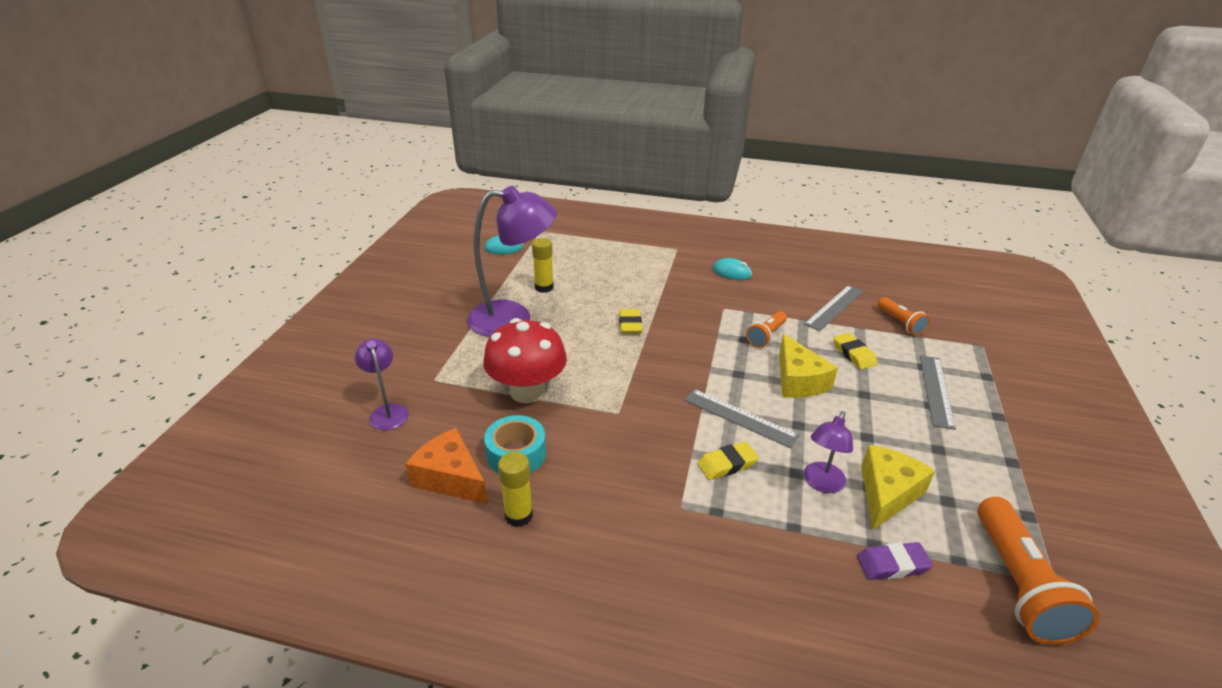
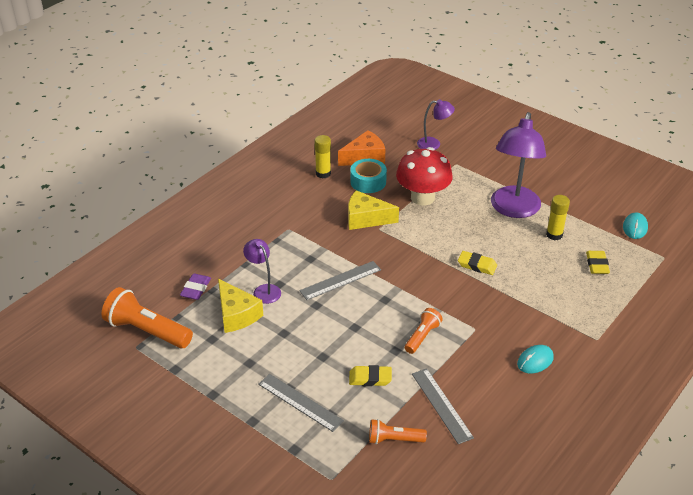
camera: 115 degrees right, 5 degrees up
(727, 464) = (306, 258): yellow eraser -> yellow eraser (597, 265)
(766, 336) = (422, 336): orange flashlight -> orange flashlight turned 60 degrees clockwise
(798, 381) = (358, 328): yellow cheese -> yellow cheese (366, 218)

